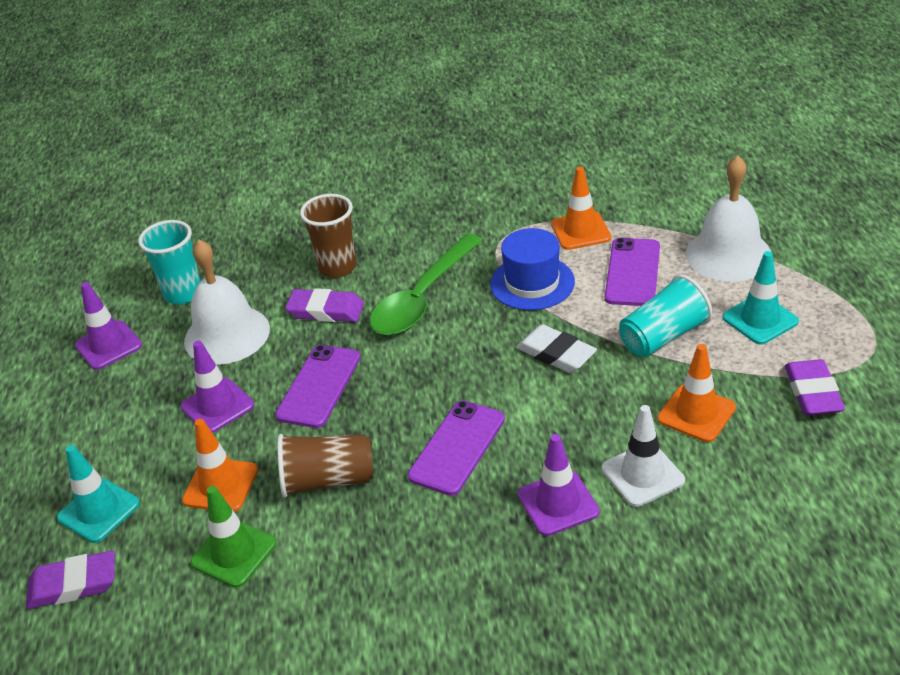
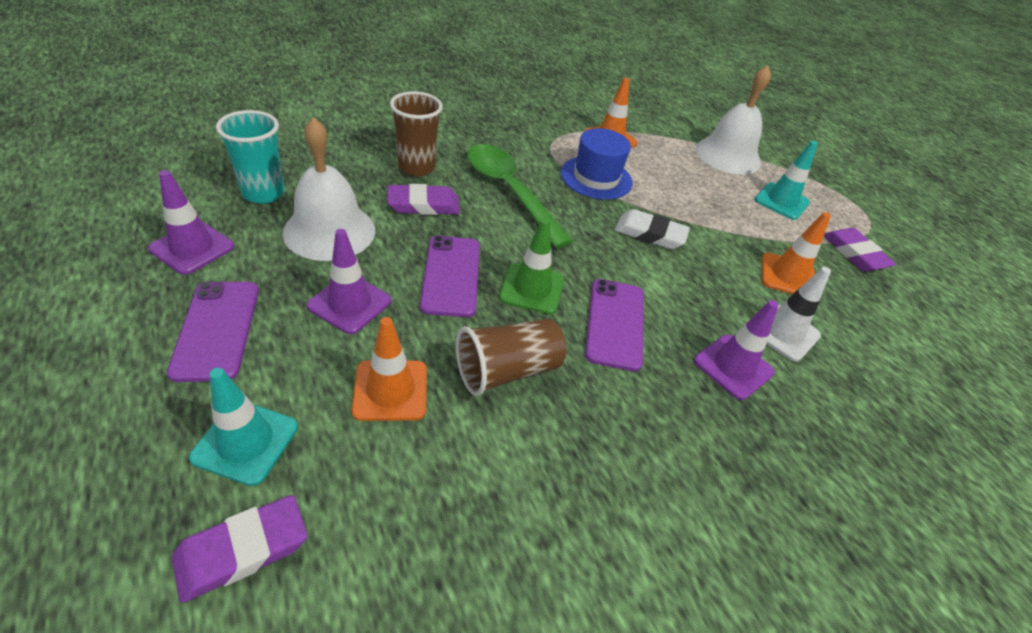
camera: 30 degrees left, 5 degrees up
(234, 553) = (441, 469): green traffic cone -> green traffic cone (532, 288)
(422, 298) = (509, 191): green spoon -> green spoon turned 135 degrees clockwise
(632, 272) = (668, 169): purple phone -> purple phone (216, 329)
(663, 336) = (723, 216): turquoise cup -> none

